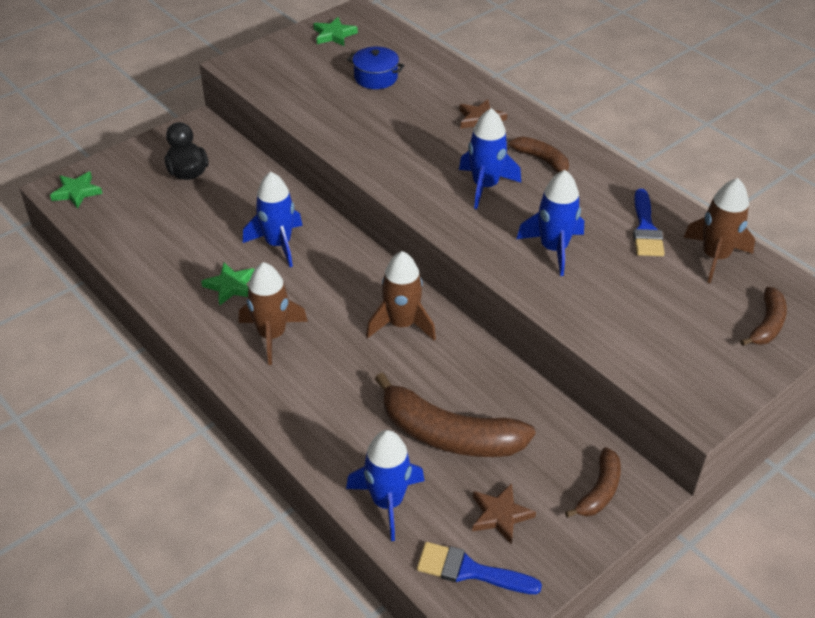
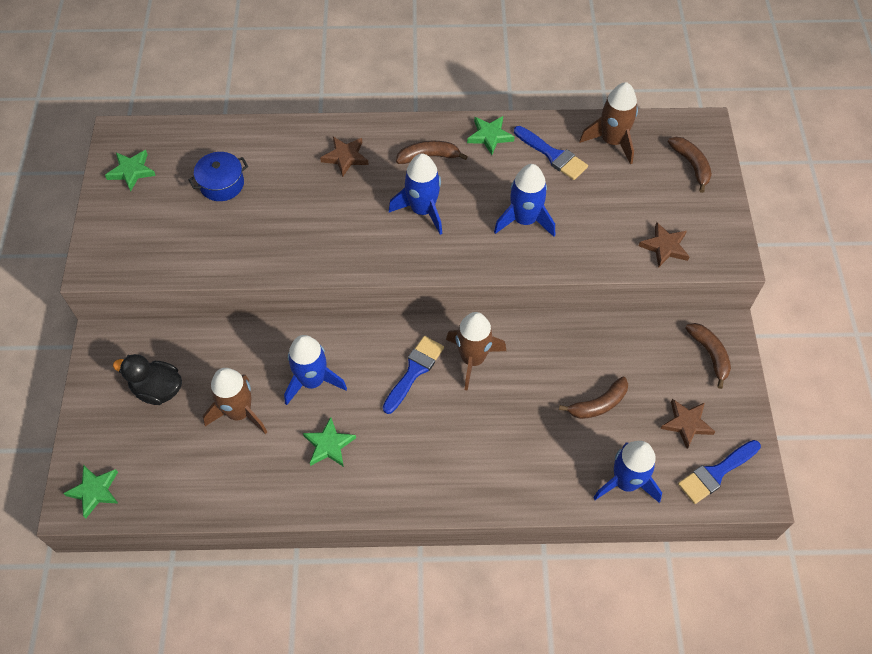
camera: 50 degrees left, 15 degrees up
(272, 335) = (409, 450): brown rocket -> brown rocket (239, 412)
(350, 295) = (414, 371): none -> blue brush
(449, 435) = (598, 404): brown banana -> brown banana, size x0.53
(611, 181) = (489, 136): none -> green star
(647, 355) = (665, 247): none -> brown star

